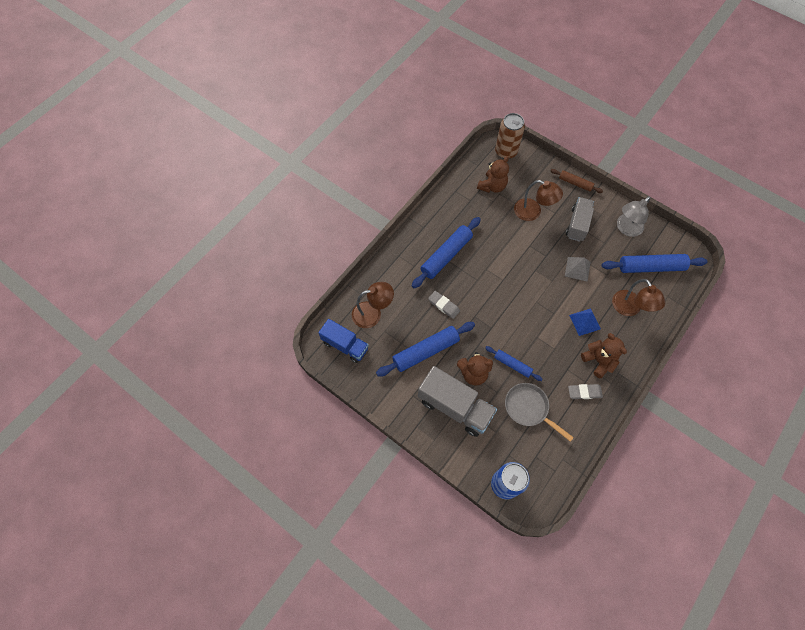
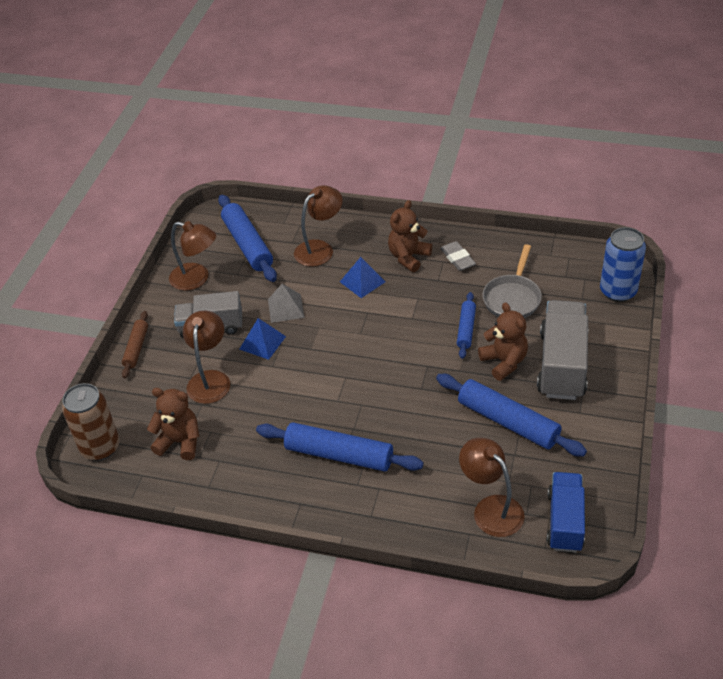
camera: 110 degrees left, 20 degrees down
(443, 305) = (425, 427): grey eraser -> none
(551, 247) = (262, 342): none -> blue pyramid
(626, 229) = (197, 279): grey lamp -> brown lamp

